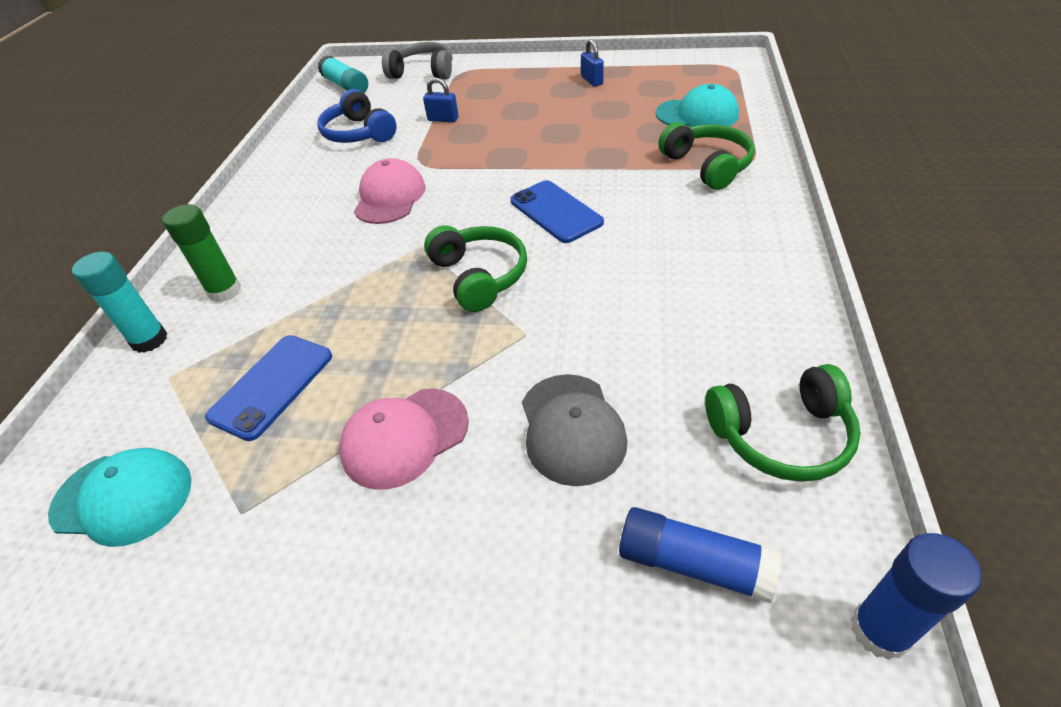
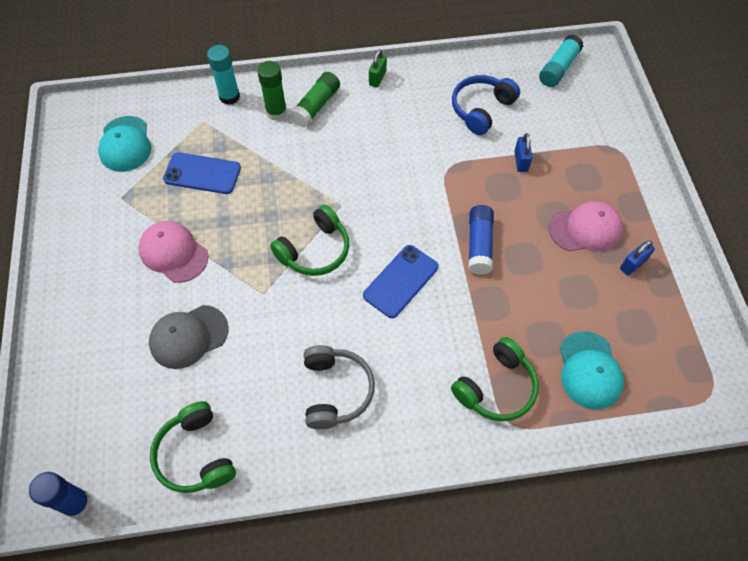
camera: 70 degrees right, 15 degrees up
(247, 252) = (316, 106): none -> green glue stick
(250, 197) = (377, 78): none -> green padlock
(390, 197) = (396, 164): pink cap -> pink cap (585, 229)
(423, 72) = (603, 117): grey headphones -> grey headphones (335, 391)
(693, 563) = (108, 412): blue glue stick -> blue glue stick (479, 245)

